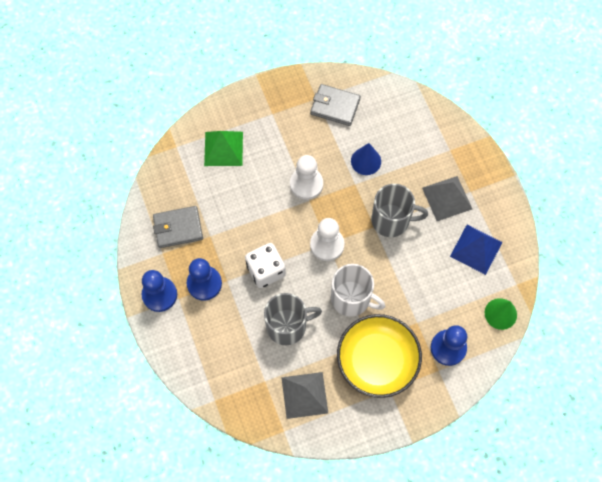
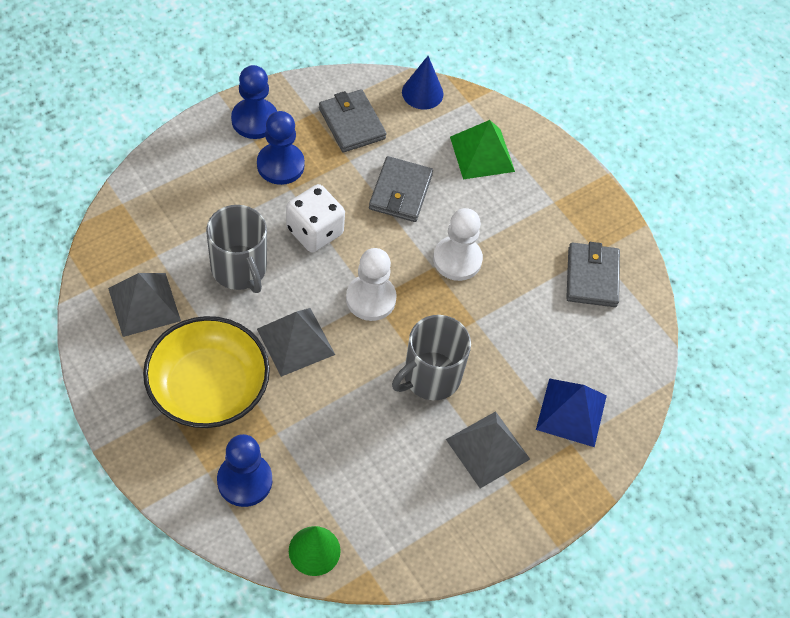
camera: 70 degrees right, 10 degrees down
(244, 208) = (400, 192): none -> grey wallet
(351, 299) = (295, 341): white mug -> grey pyramid
(366, 161) = (516, 329): blue cone -> blue cone (422, 93)
(391, 220) = (430, 377): grey mug -> grey mug turned 60 degrees clockwise
(476, 249) = (413, 502): blue pyramid -> blue pyramid (571, 412)

